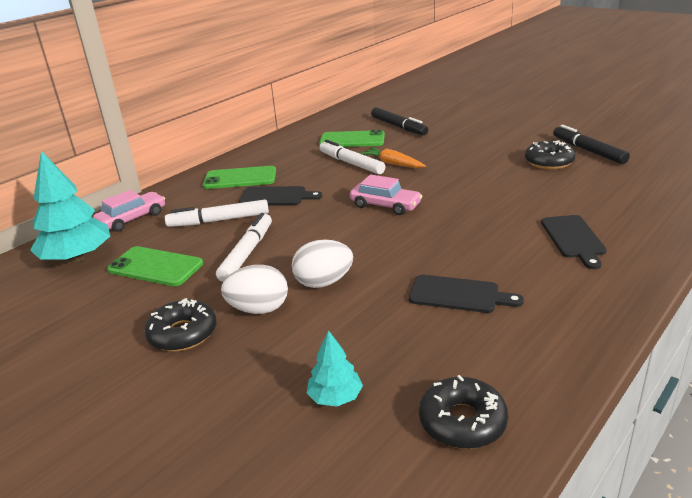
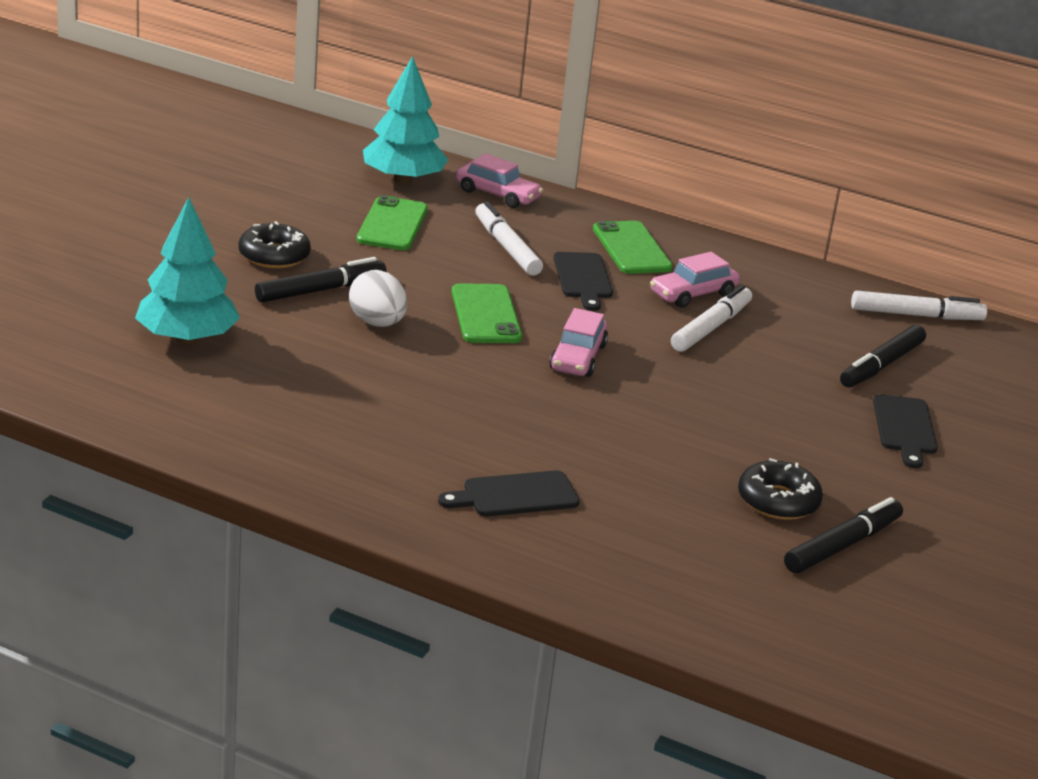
camera: 70 degrees right, 0 degrees up
(247, 253) = (432, 273): white marker -> white marker (916, 315)
(259, 309) = (320, 290): white egg -> black marker
(307, 165) = (693, 294): none -> pink car
(335, 397) = (187, 338): turquoise tree -> turquoise tree, size x1.93
(352, 140) = (804, 325): green phone -> green phone (485, 315)
(392, 164) = (722, 361): orange carrot -> none
(458, 295) = (364, 405): black cutting board -> black cutting board (905, 428)
(462, 421) = (158, 400): black donut -> none

